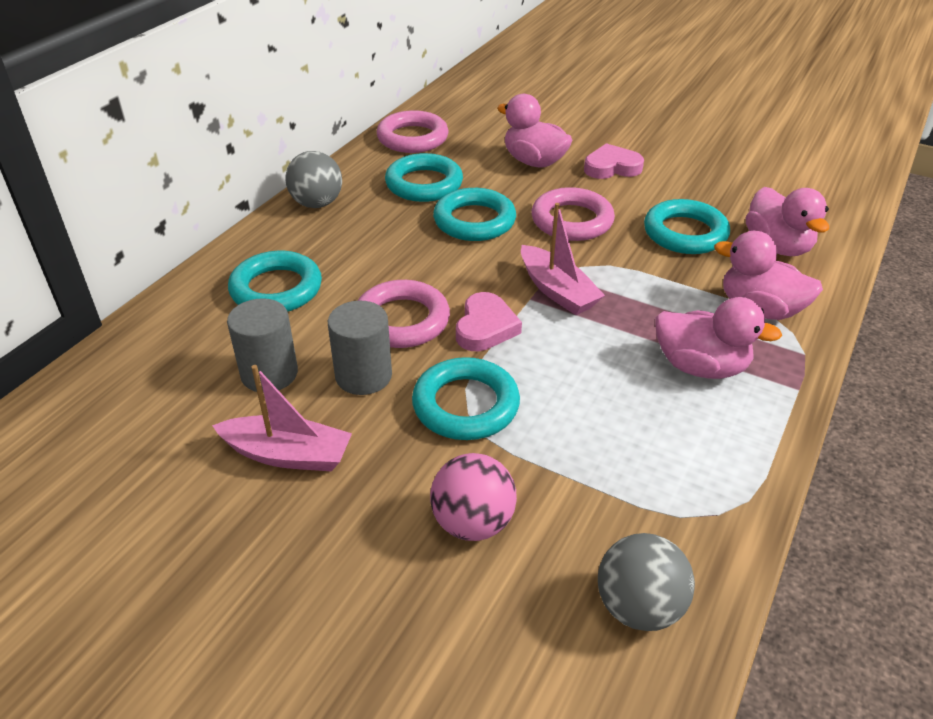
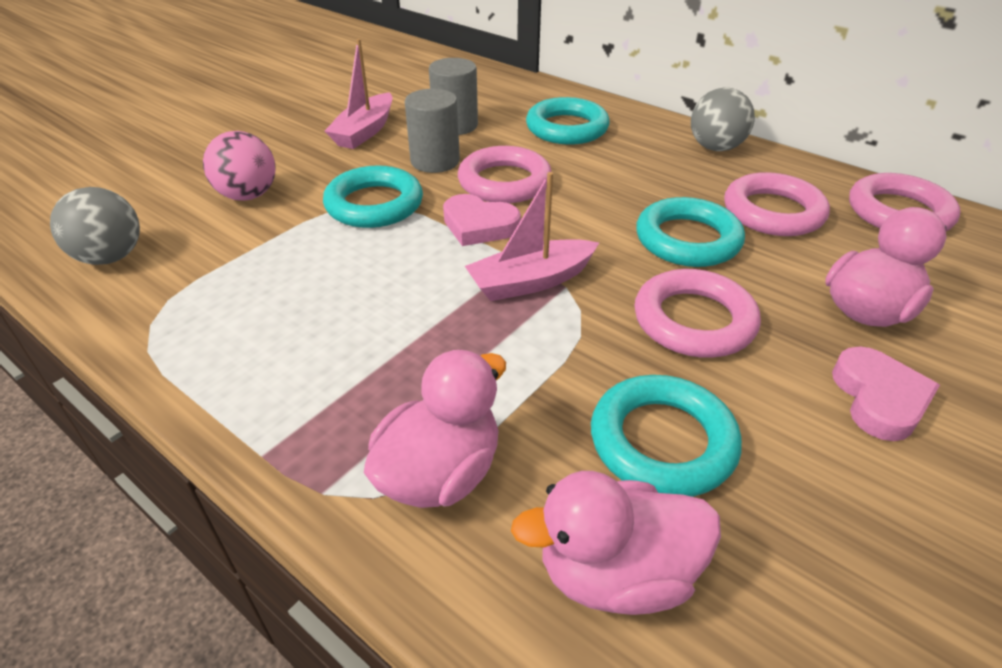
camera: 100 degrees right, 0 degrees up
(424, 184) = (773, 212): turquoise ring -> pink ring
(700, 367) = (349, 369): pink duck -> none

